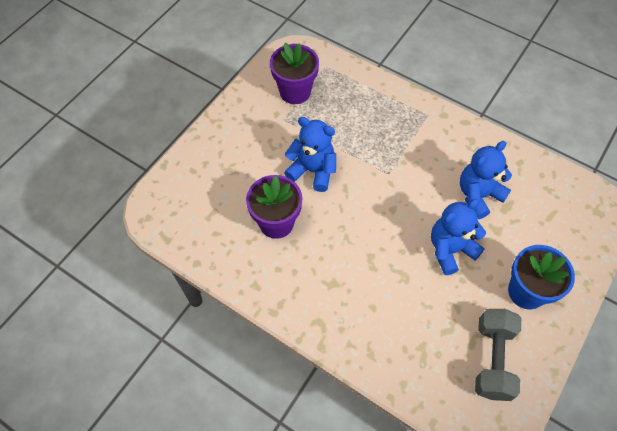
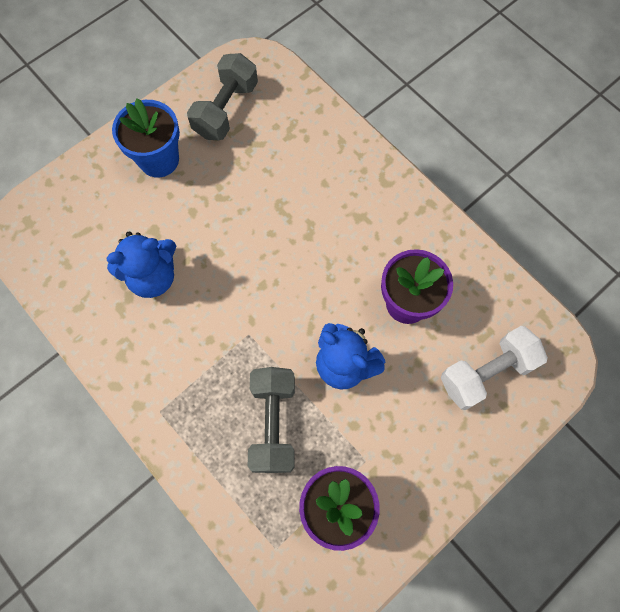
camera: 165 degrees left, 10 degrees up
(208, 188) = (486, 372): none -> white dumbbell
(350, 125) = (273, 423): none -> grey dumbbell
(450, 249) = (216, 221): blue teddy bear -> none

